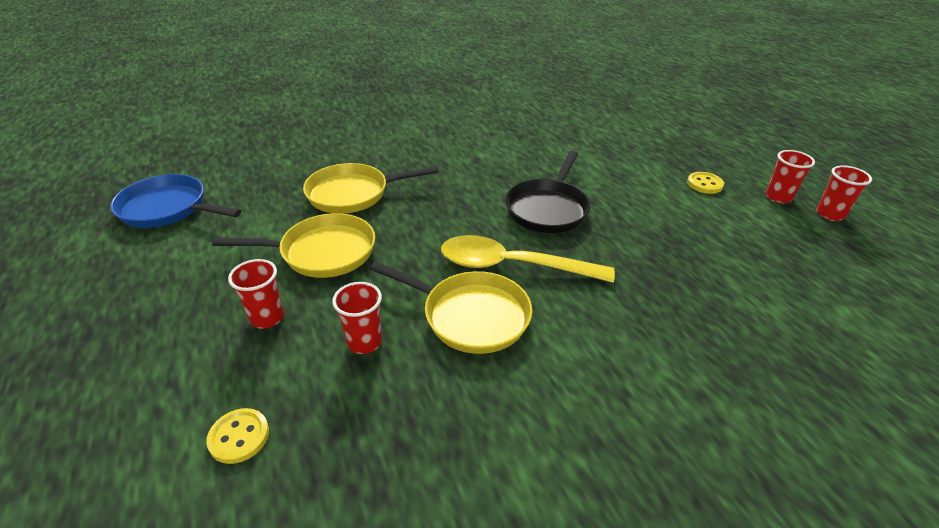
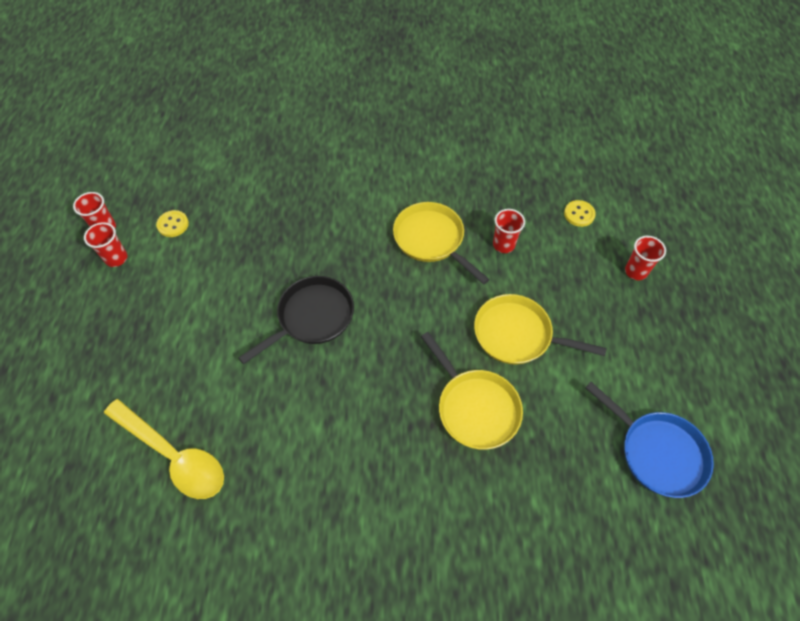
camera: 155 degrees left, 20 degrees up
(267, 318) = (563, 285): red cup -> red cup (635, 271)
(353, 194) = (475, 407): yellow pan -> yellow pan turned 45 degrees clockwise
(513, 266) = (380, 268): yellow spoon -> yellow spoon (173, 455)
(704, 184) = (153, 296): yellow button -> yellow button (173, 224)

